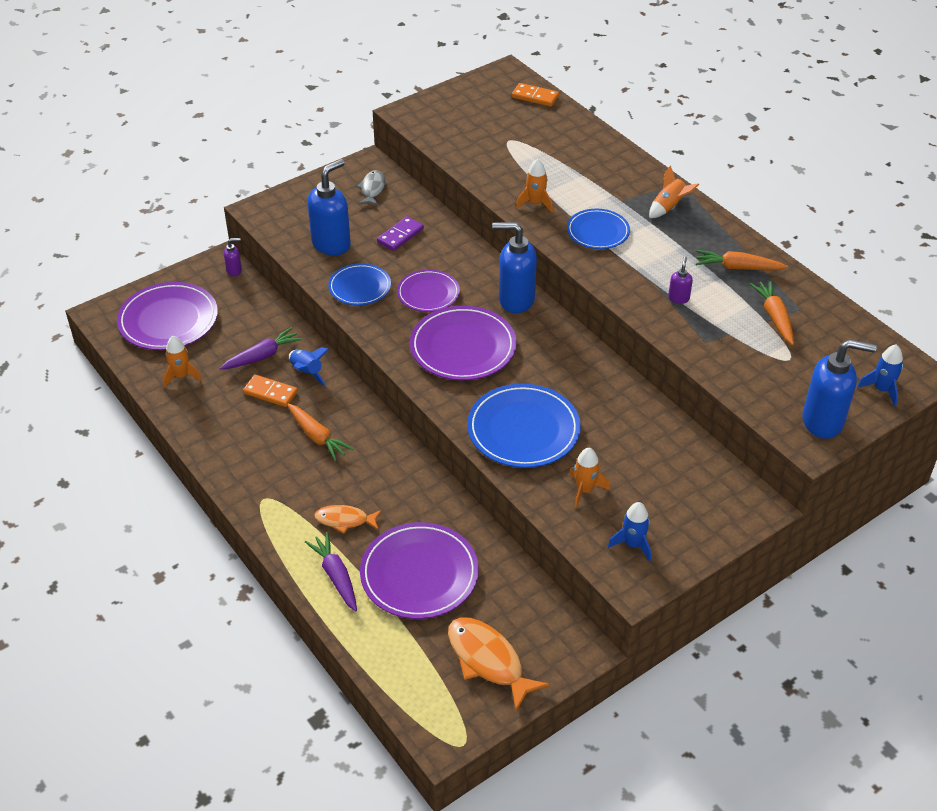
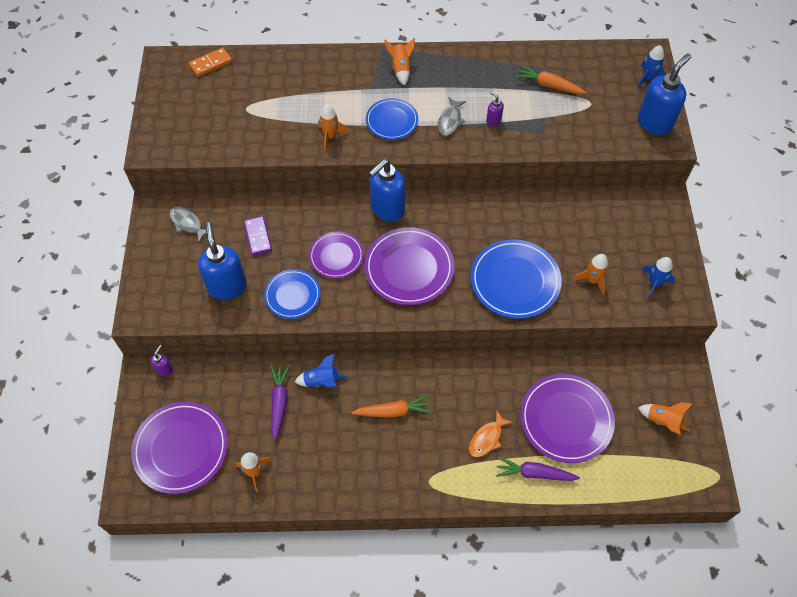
camera: 55 degrees left, 15 degrees up
(270, 393) = (323, 418): orange domino -> none
(488, 660) = (662, 421): orange fish -> orange rocket
(643, 269) = (450, 121): none -> grey fish
(737, 267) = (489, 73): orange carrot -> none

